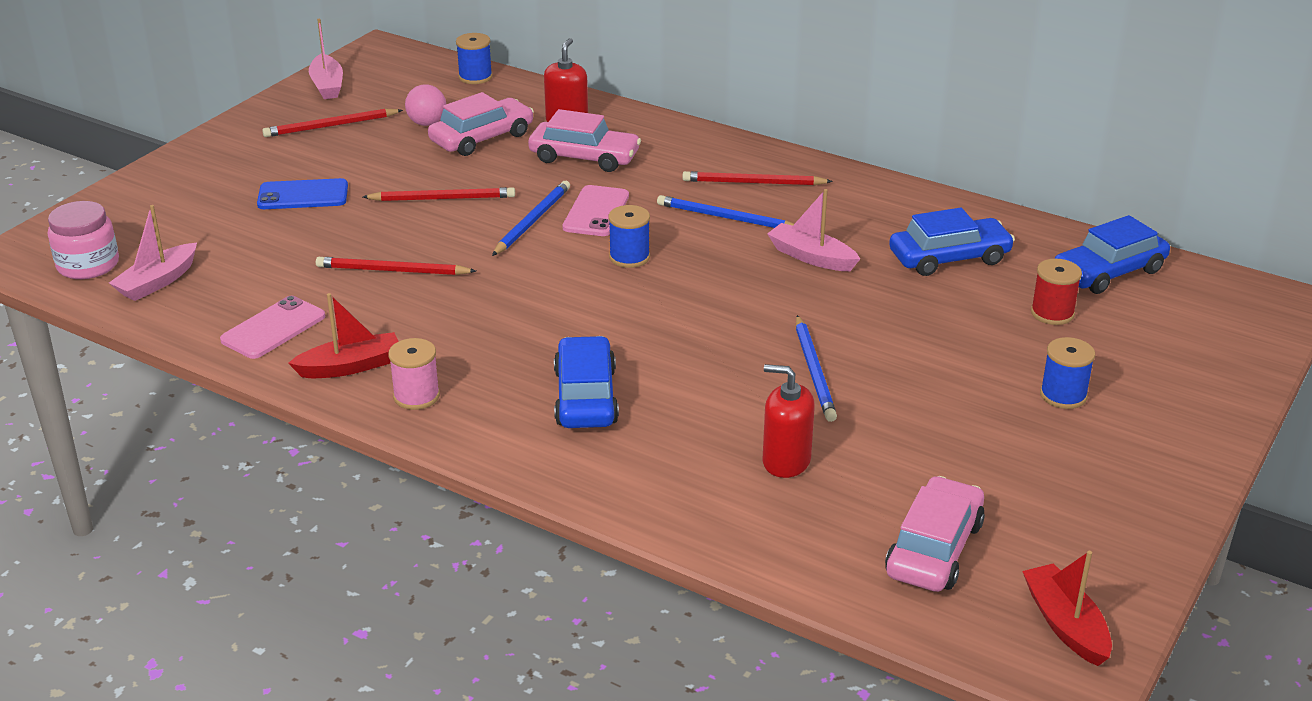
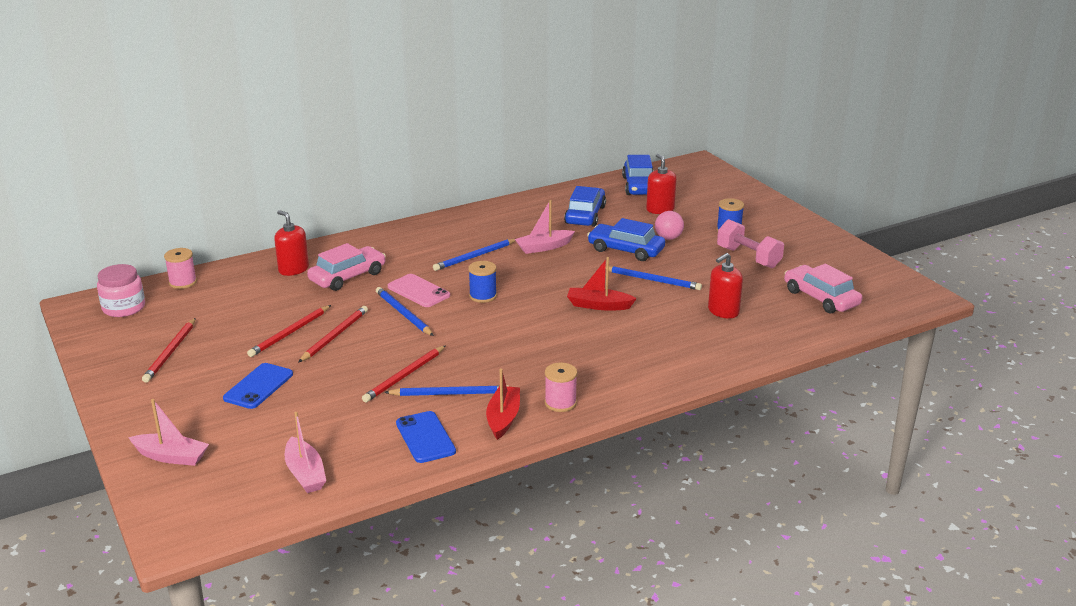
camera: 60 degrees left, 5 degrees down
(88, 265) = (240, 502): pink jar -> pink jar (124, 308)
(273, 328) = (425, 437): pink phone -> blue phone
(327, 85) = (104, 339): pink boat -> pink boat (171, 457)
(377, 312) = (449, 394): none -> blue pencil
(427, 123) = (223, 316): pink ball -> pink ball (668, 238)
(475, 77) = (183, 282): blue spool -> pink spool
(482, 138) = (273, 302): pink car -> none
(586, 397) = (614, 349): blue car -> blue car (626, 250)
(754, 183) = (447, 238): red pencil -> red pencil (290, 333)
(991, 439) = (748, 257): none -> pink dumbbell
(1052, 313) = (660, 209): red spool -> red soap dispenser
(1065, 624) = (893, 287): red boat -> red boat (598, 305)

